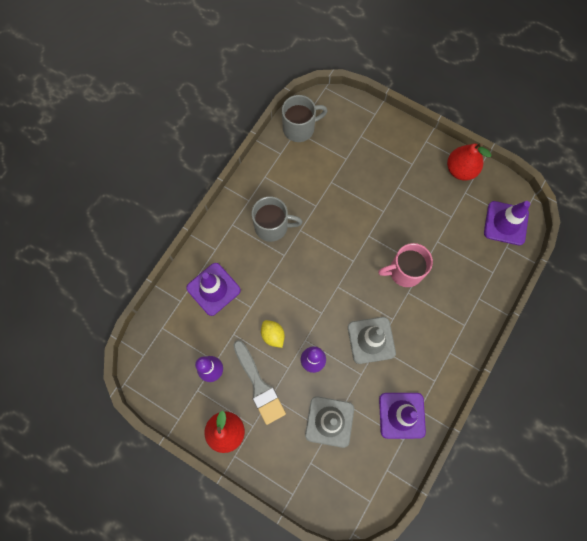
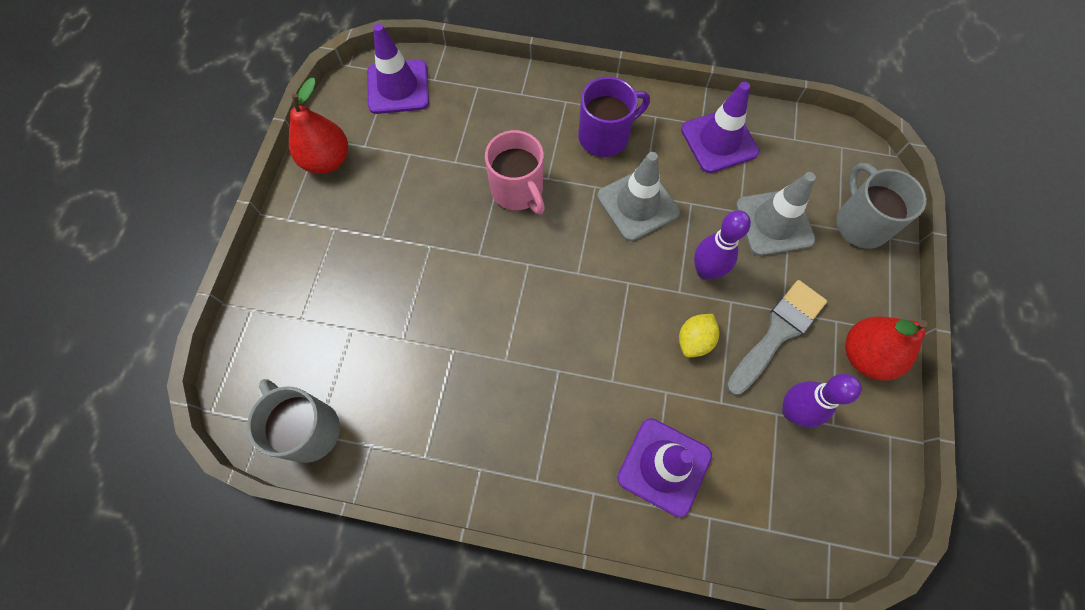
camera: 110 degrees left, 5 degrees down
(272, 226) = (515, 408): grey mug -> grey mug (860, 223)
(428, 340) = (605, 136): none -> purple mug

